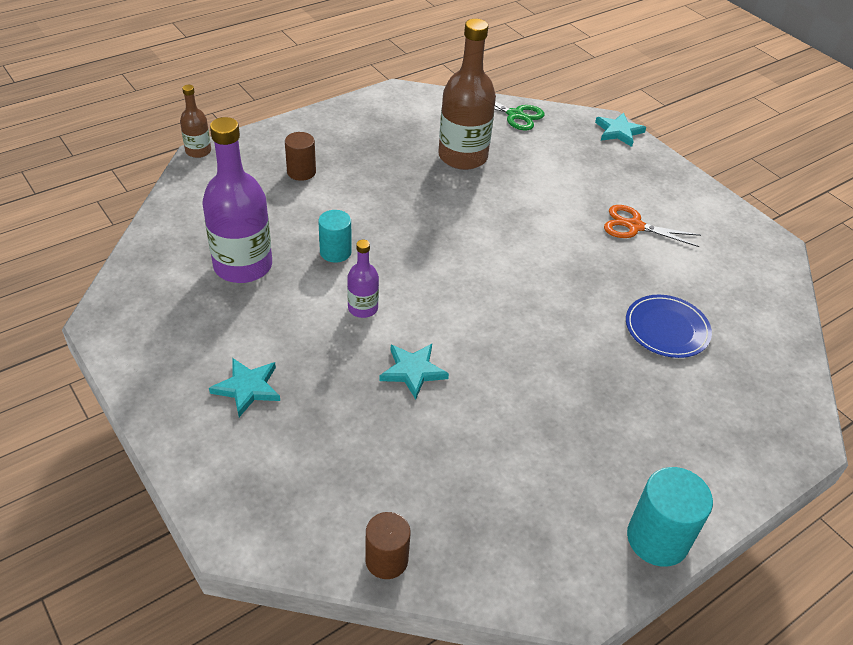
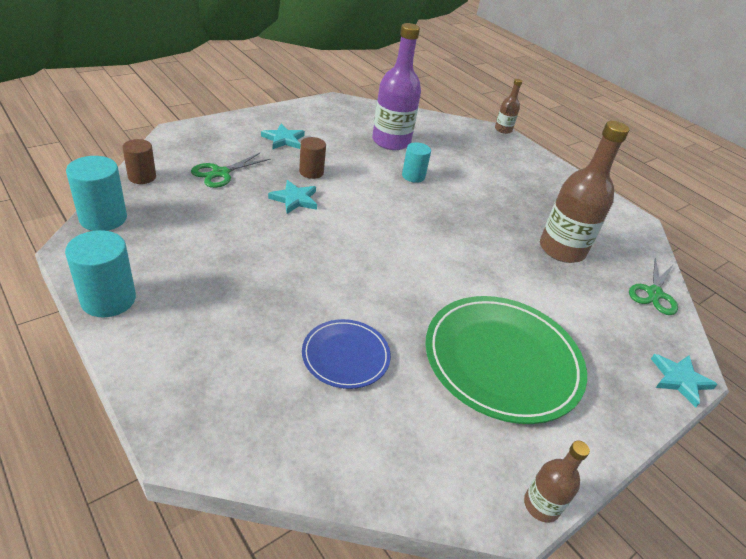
camera: 85 degrees right, 5 degrees down
(301, 172) = (499, 167): brown cylinder -> brown cylinder (311, 172)
(360, 459) = (220, 173): none -> green scissors
(363, 308) = (356, 183): purple bottle -> none
(503, 586) = (103, 218): none -> turquoise cylinder
(634, 226) = (502, 360): orange scissors -> green plate
(765, 230) = (541, 505): none -> brown bottle

